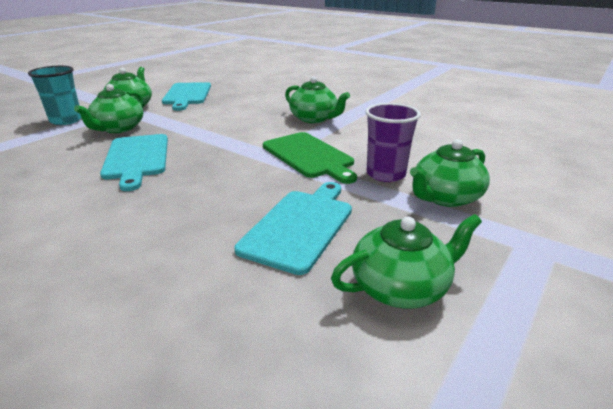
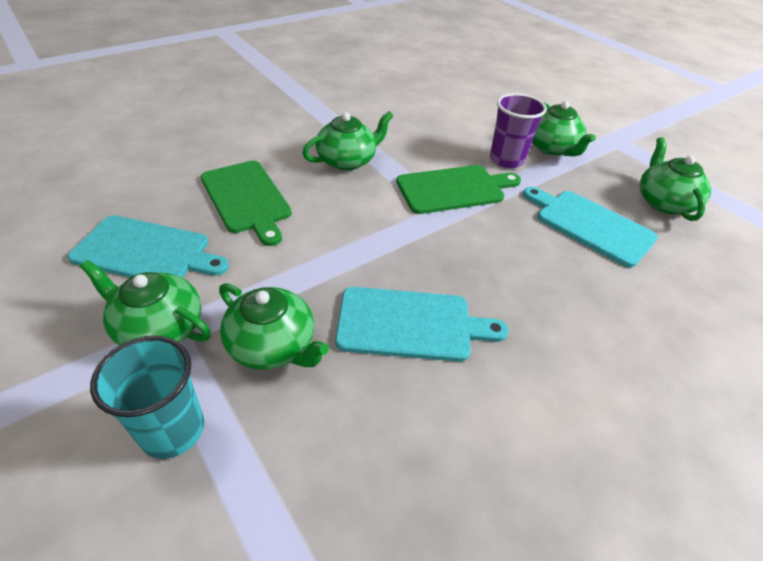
camera: 75 degrees left, 15 degrees up
(246, 103) = (247, 199): none -> green cutting board

